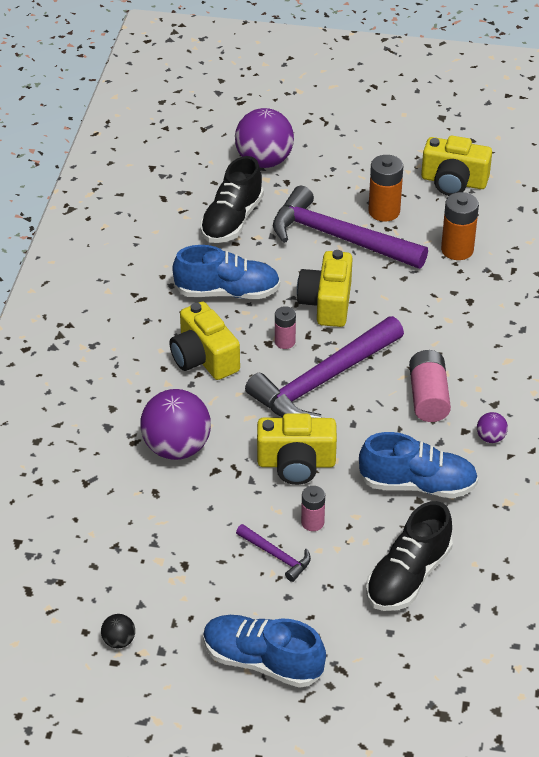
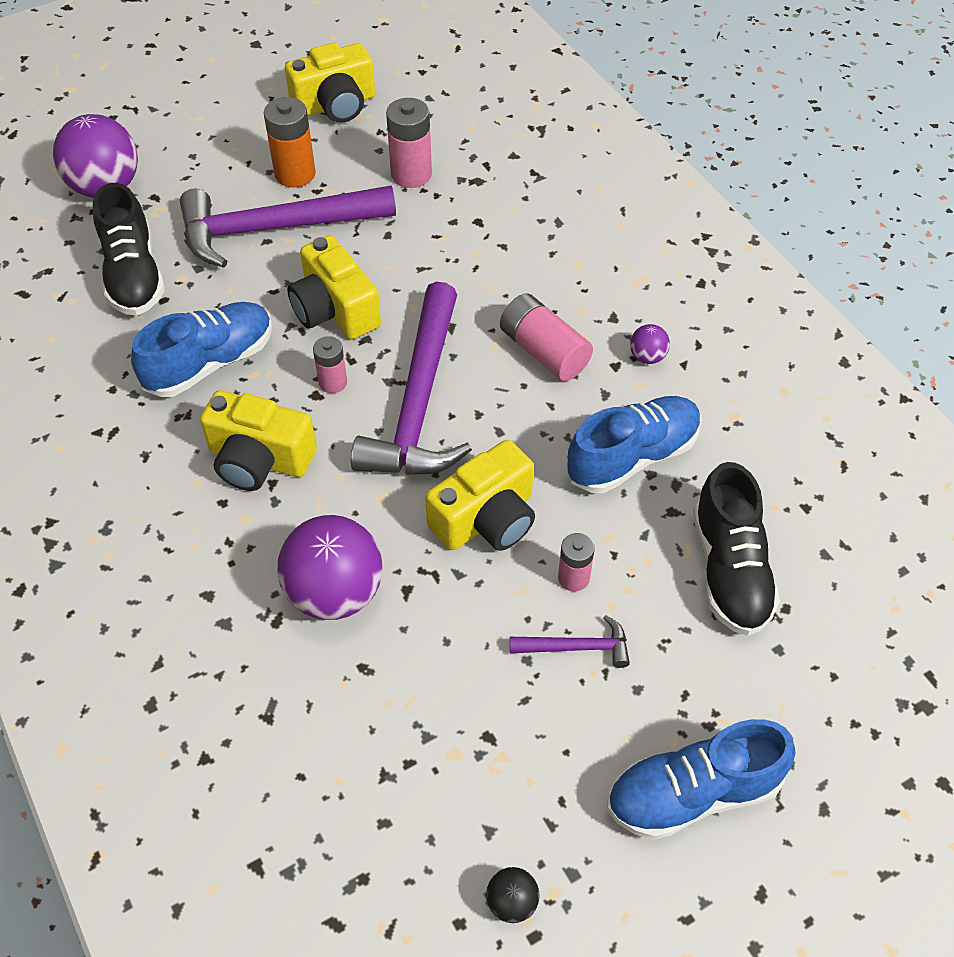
camera: 40 degrees left, 10 degrees up
(457, 250) = (411, 174): orange battery -> pink battery

